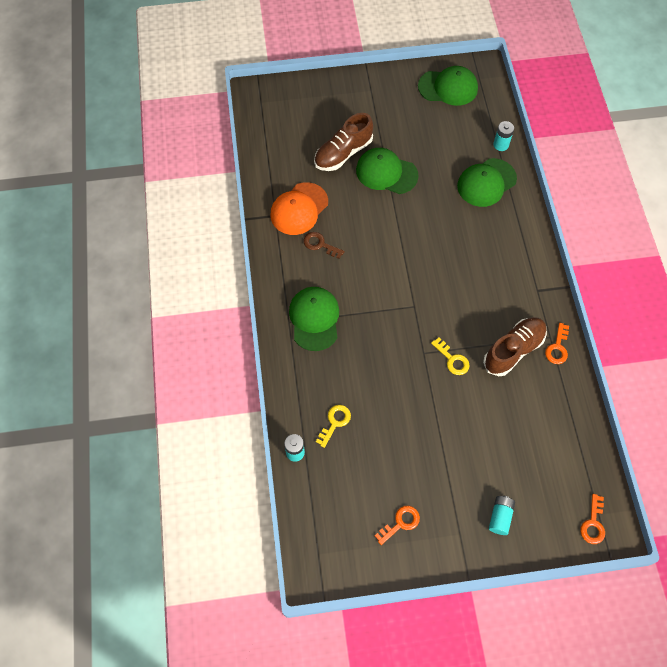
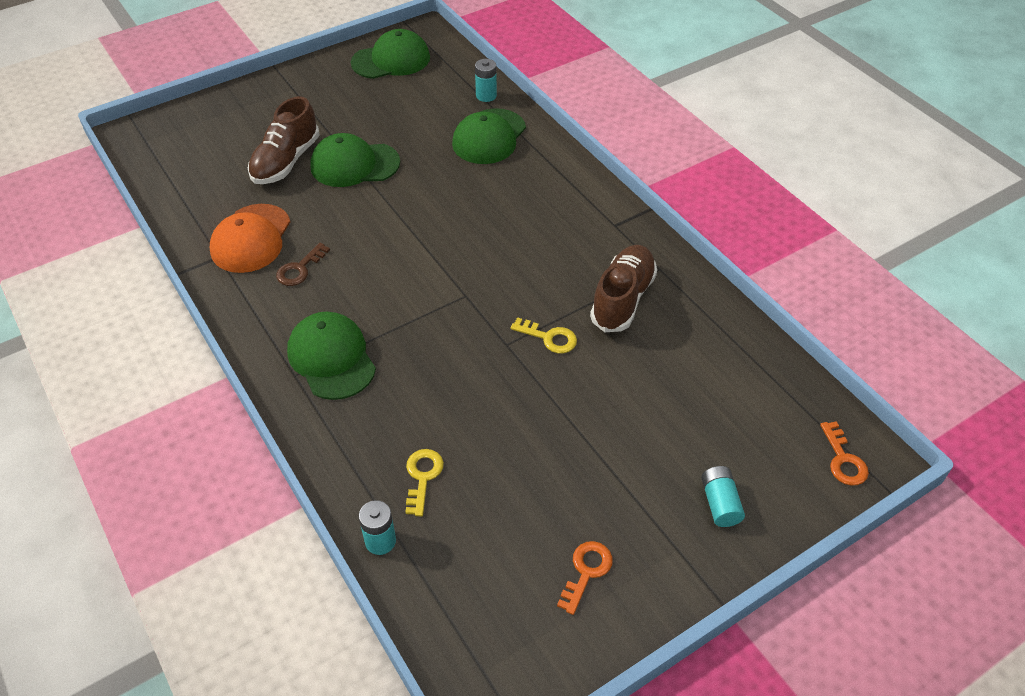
camera: 25 degrees left, 15 degrees down
(320, 244) = (299, 269): brown key -> brown key turned 60 degrees counterclockwise
(557, 347) = (675, 277): orange key -> none

